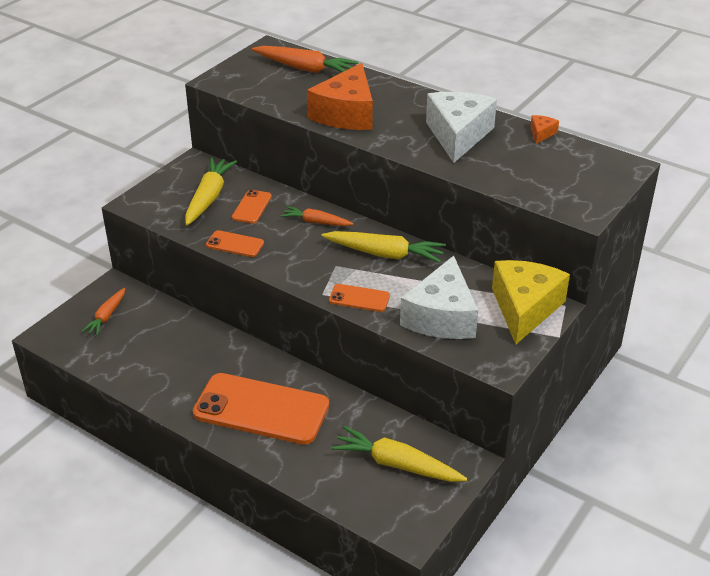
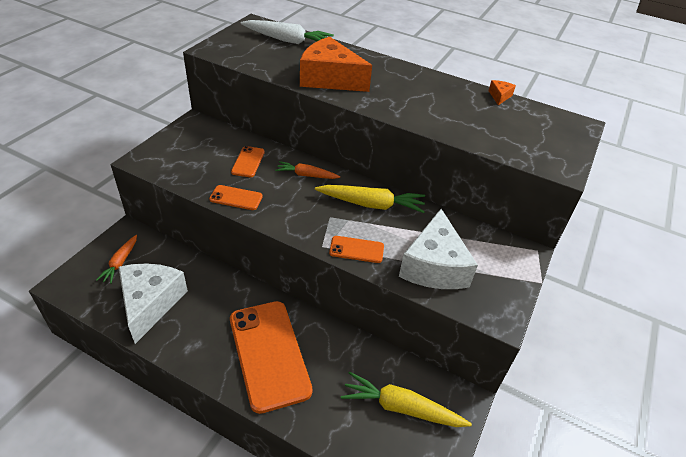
camera: 10 degrees left, 5 degrees up
(209, 197) = (209, 153): yellow carrot -> none
(261, 409) = (269, 354): orange phone -> orange phone turned 60 degrees clockwise
(305, 68) = (287, 40): orange carrot -> white carrot
(346, 114) = (329, 79): orange cheese -> orange cheese turned 105 degrees clockwise
(458, 135) = (430, 98): white cheese -> white cheese (150, 303)
(524, 308) = (504, 255): yellow cheese -> none

